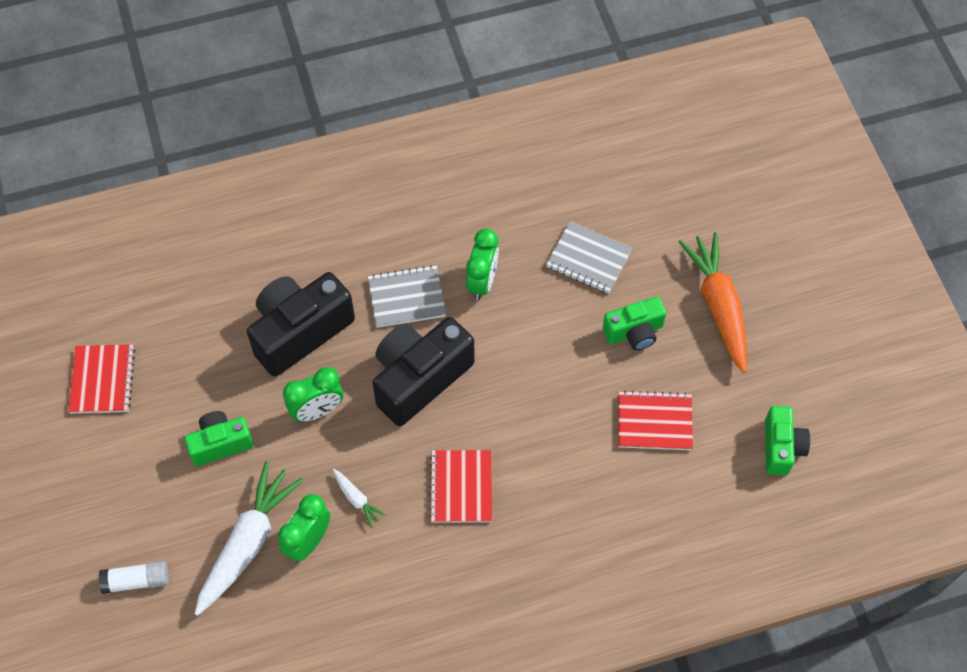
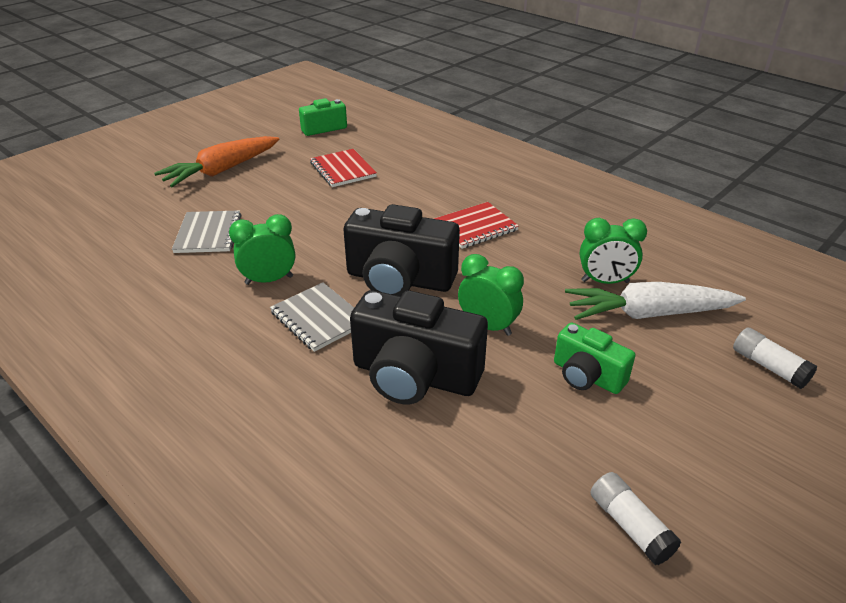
camera: 120 degrees left, 25 degrees down
(102, 380) = (630, 526): red notebook -> white glue stick
(357, 499) = (541, 271): white carrot -> none
(634, 332) = (270, 195): green camera -> none

